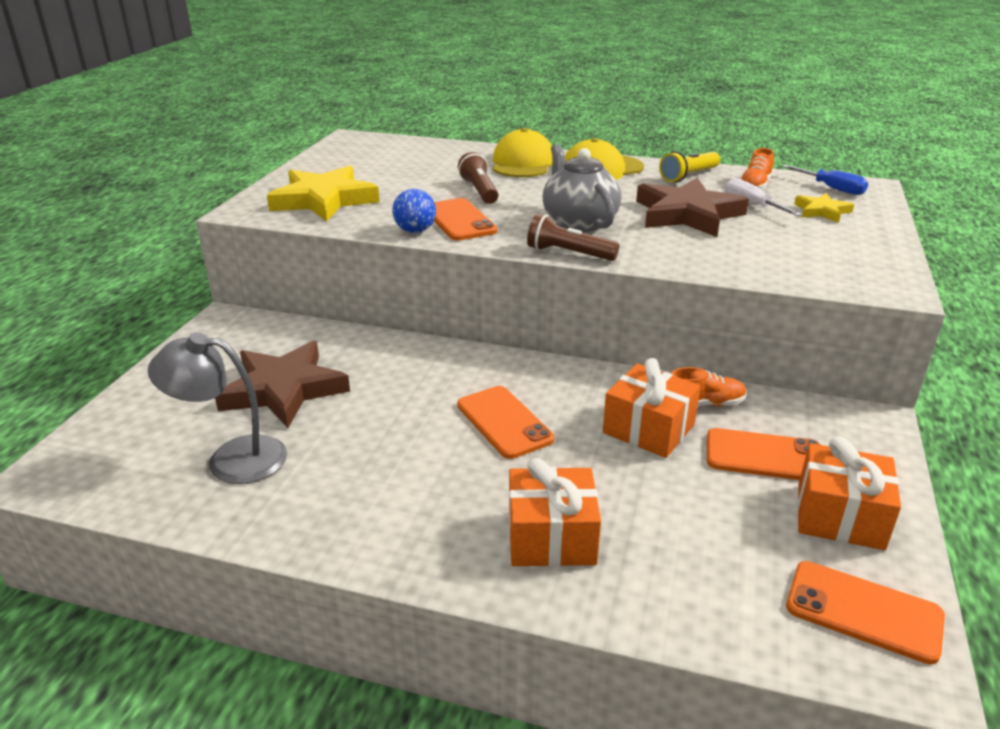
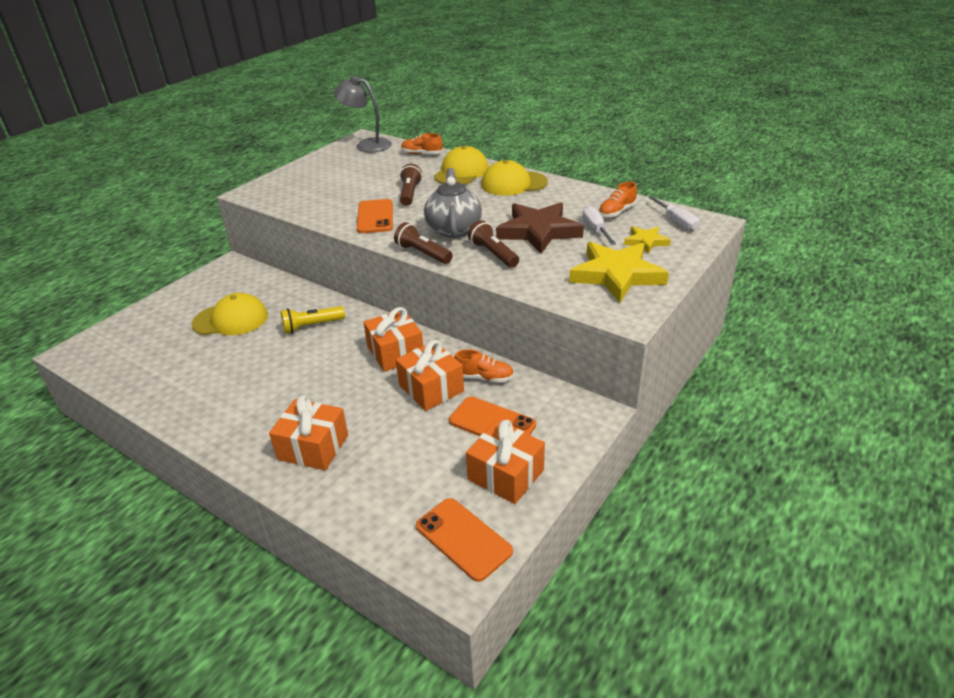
camera: 20 degrees right, 5 degrees up
(231, 459) = (173, 360): grey lamp -> grey lamp (367, 145)
(284, 389) = (231, 320): brown star -> yellow cap
(324, 200) = (303, 189): yellow star -> yellow star (616, 275)
(415, 231) = (339, 222): blue ball -> none
(450, 148) = (421, 154): none -> orange shoe
(504, 422) = (343, 366): orange phone -> none
(562, 393) = (395, 352): none -> orange gift
(659, 243) = (493, 254): none -> brown flashlight
(689, 176) = (574, 197): yellow flashlight -> yellow flashlight (312, 326)
(831, 188) = (677, 221): blue screwdriver -> white screwdriver

